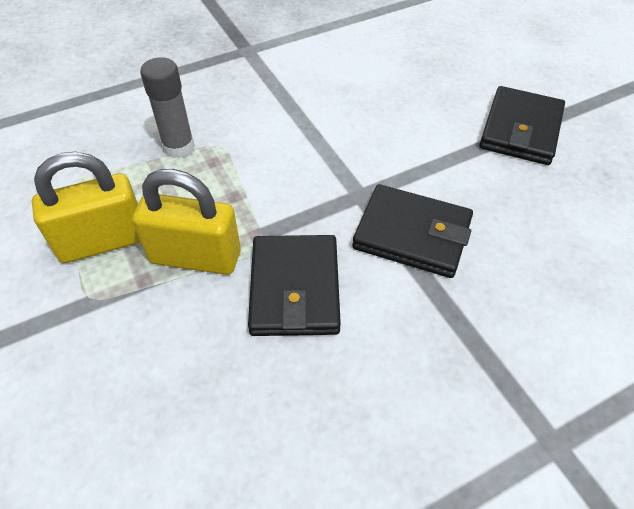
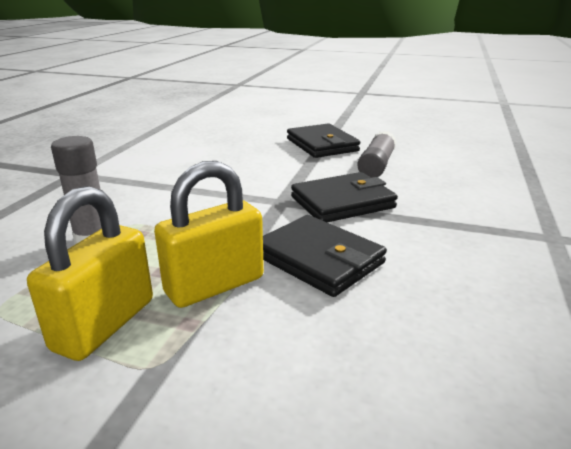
camera: 45 degrees left, 25 degrees down
(531, 203) = (376, 165): none -> grey glue stick

